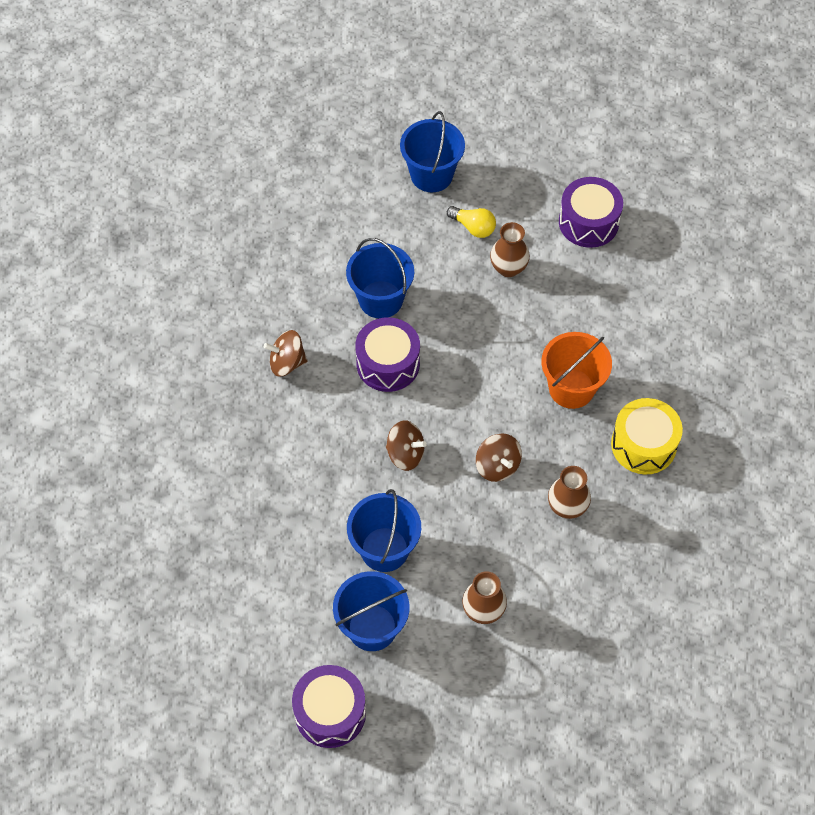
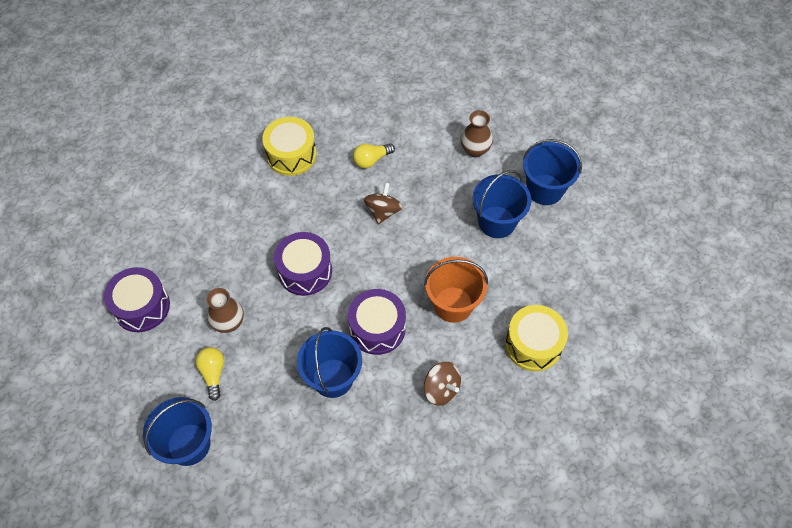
camera: 135 degrees left, 0 degrees up
(245, 462) = (533, 344): none -> yellow drum
(330, 712) = (608, 169): purple drum -> purple drum (305, 271)
(405, 454) = (428, 263): brown spinning top -> none
(567, 507) = (371, 160): brown vase -> yellow light bulb
(571, 388) = (289, 216): orange bucket -> orange bucket (453, 304)

